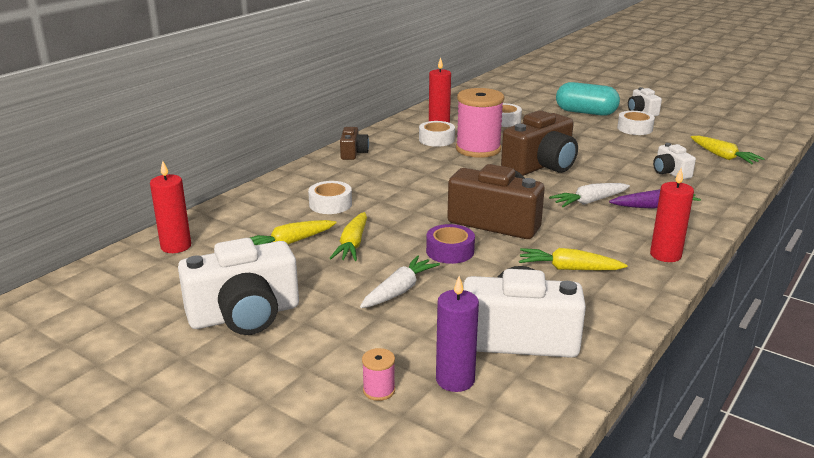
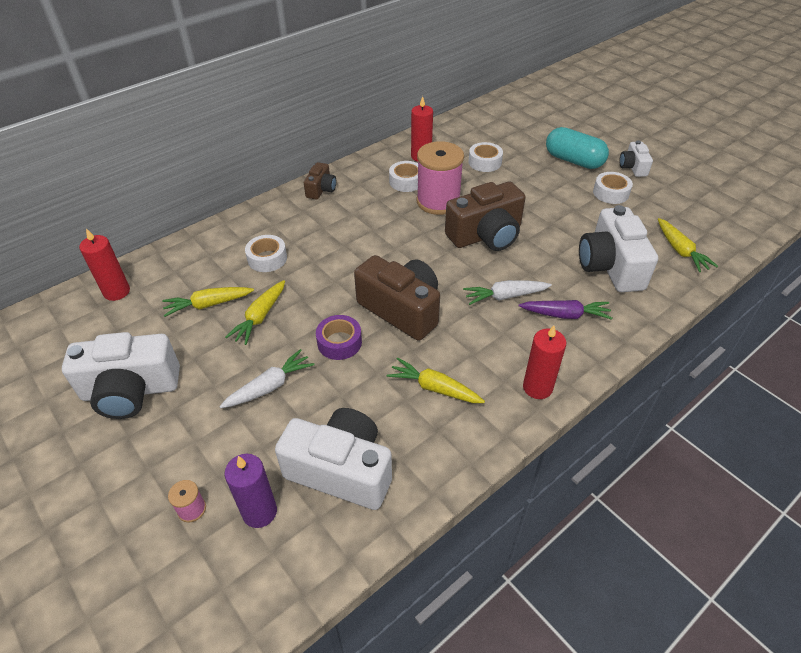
camera: 15 degrees right, 20 degrees up
(670, 172) = (610, 266): white camera -> white camera, size x1.93

